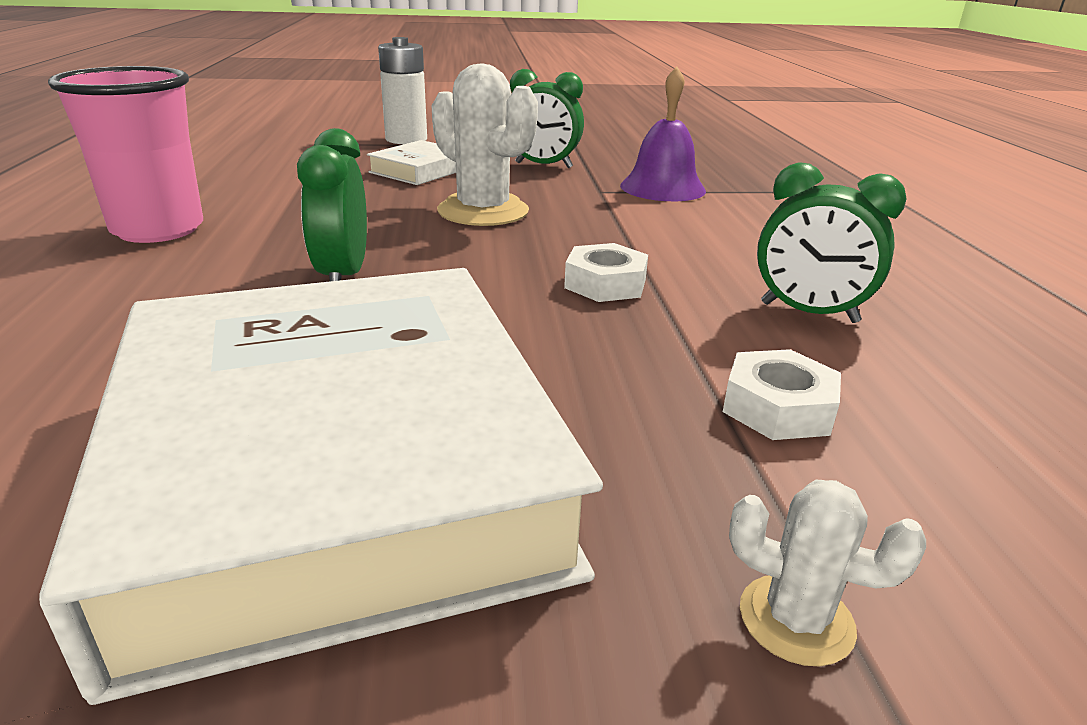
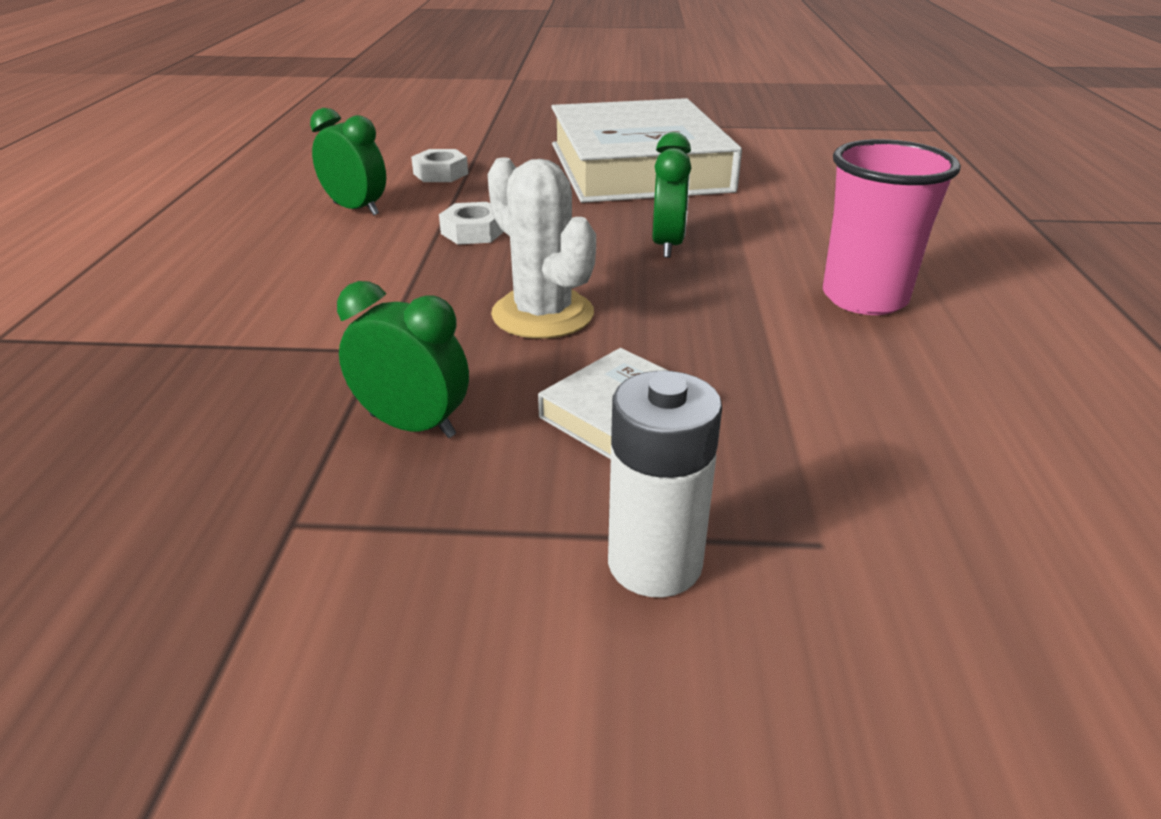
camera: 170 degrees left, 5 degrees up
(662, 188) = (287, 354): purple bell -> none
(796, 619) = (498, 138): white cactus -> none

